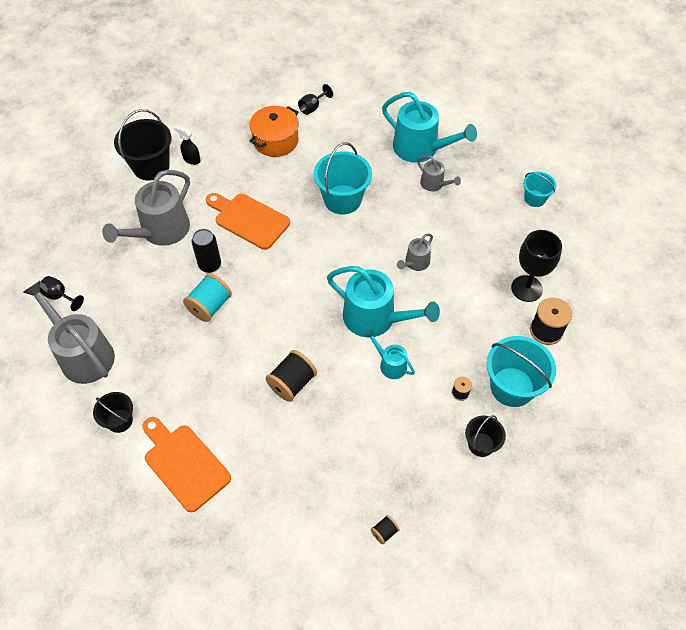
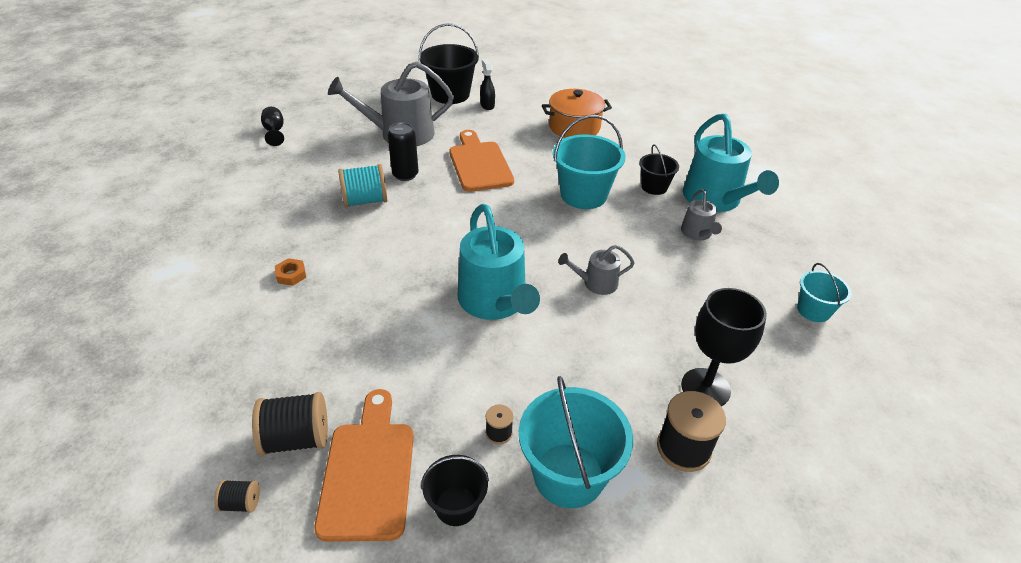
camera: 40 degrees right, 15 degrees down
(83, 354) = (234, 174): grey watering can -> none
(119, 420) = (189, 231): black bucket -> black bucket (654, 187)
(184, 464) = (181, 294): orange cutting board -> orange cutting board (368, 471)
(235, 395) = (291, 275): none -> orange nut
(292, 383) = (348, 300): black spool -> black spool (296, 438)
(312, 107) = (638, 122): black goblet -> none
(390, 364) = (458, 350): turquoise watering can -> none

